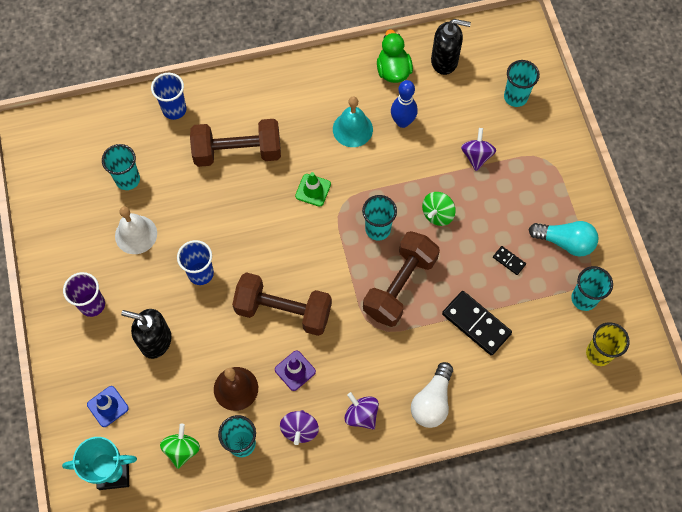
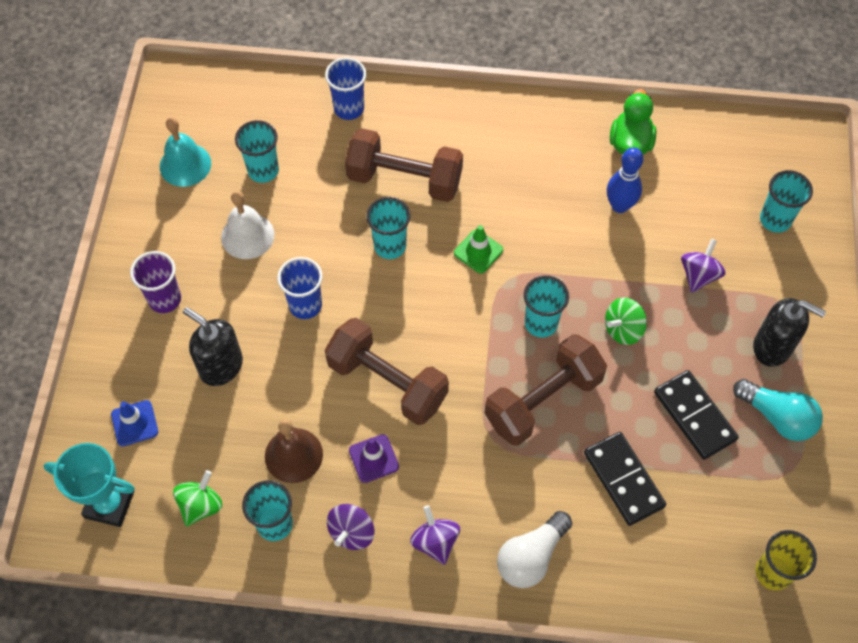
camera: 20 degrees right, 5 degrees down
(352, 129) = (554, 195): turquoise bell -> turquoise bell (185, 165)
(444, 61) = (699, 150): black soap dispenser -> black soap dispenser (772, 347)
(509, 261) = (694, 416): black domino -> black domino, size x2.08
(584, 299) = (777, 496): turquoise cup -> turquoise cup (390, 246)

